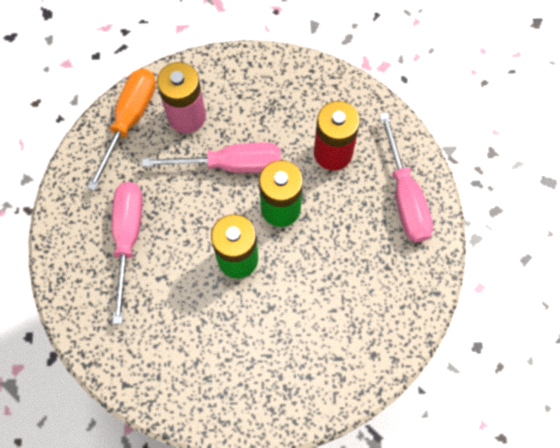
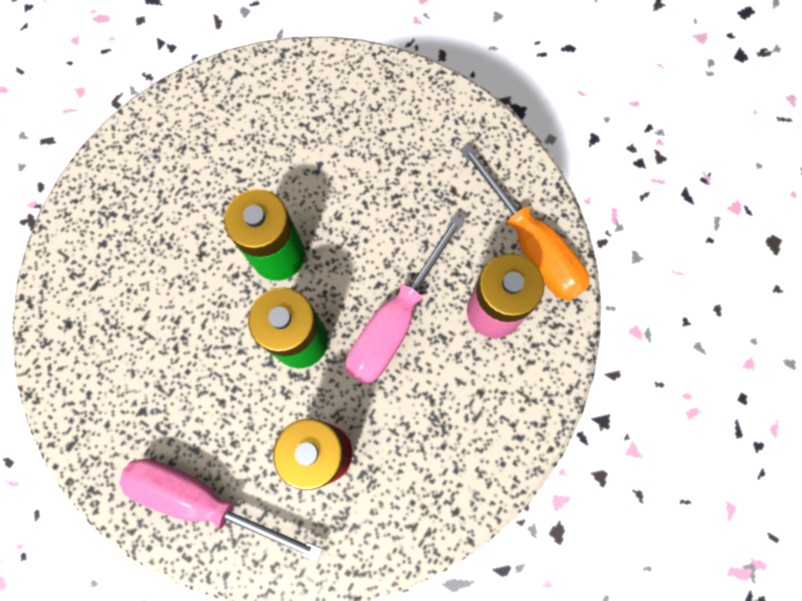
camera: 125 degrees right, 5 degrees up
(128, 238) = (386, 160): pink screwdriver -> none

